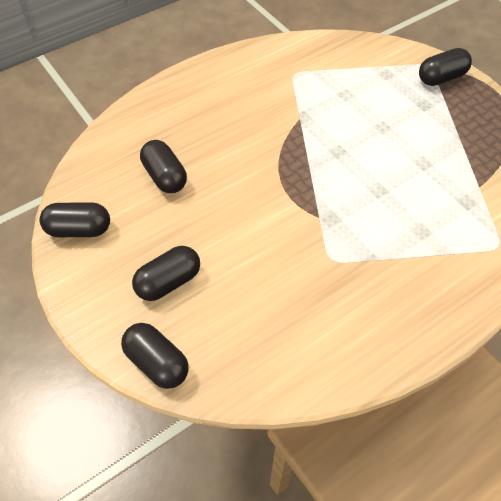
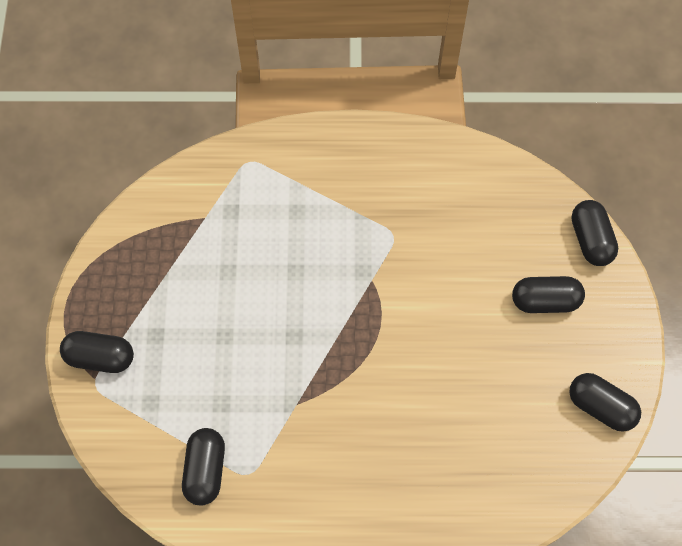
camera: 145 degrees left, 10 degrees up
(165, 176) = (485, 418): black capsule -> black capsule (205, 470)

